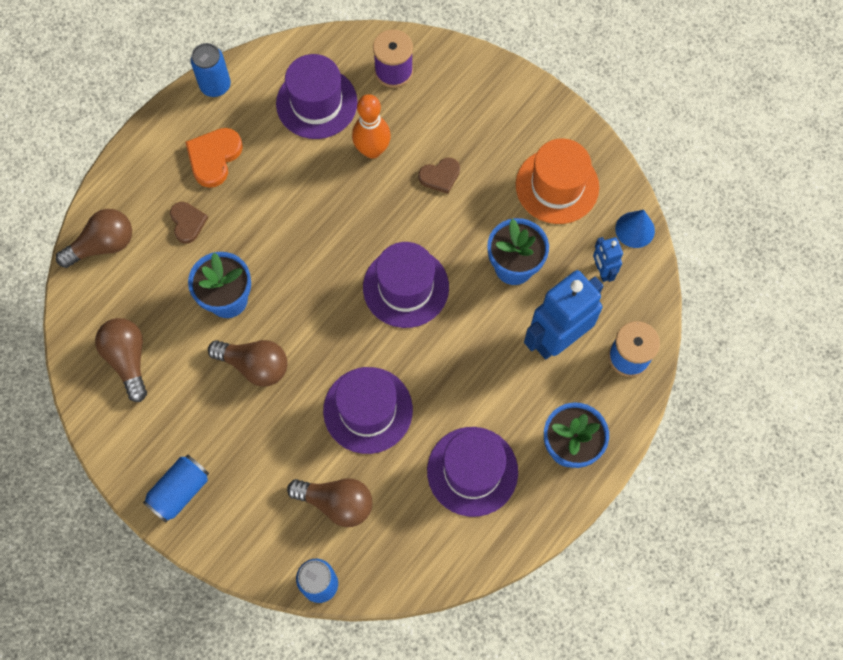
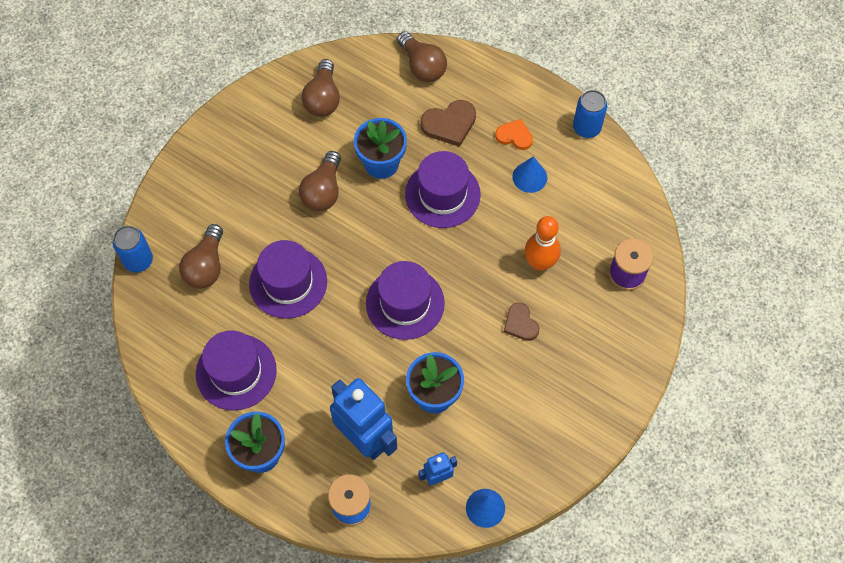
camera: 85 degrees right, 5 degrees down
(128, 359) = (323, 98): brown light bulb -> brown light bulb turned 120 degrees clockwise
(180, 491) = (214, 150): blue can -> none
(187, 223) = (449, 124): brown heart -> brown heart, size x1.51
(214, 157) = (514, 136): orange heart -> orange heart, size x0.66
(268, 148) = (529, 177): none -> blue cone
(316, 103) = (582, 211): purple hat -> purple hat (442, 194)
(557, 186) = (523, 431): orange hat -> none

